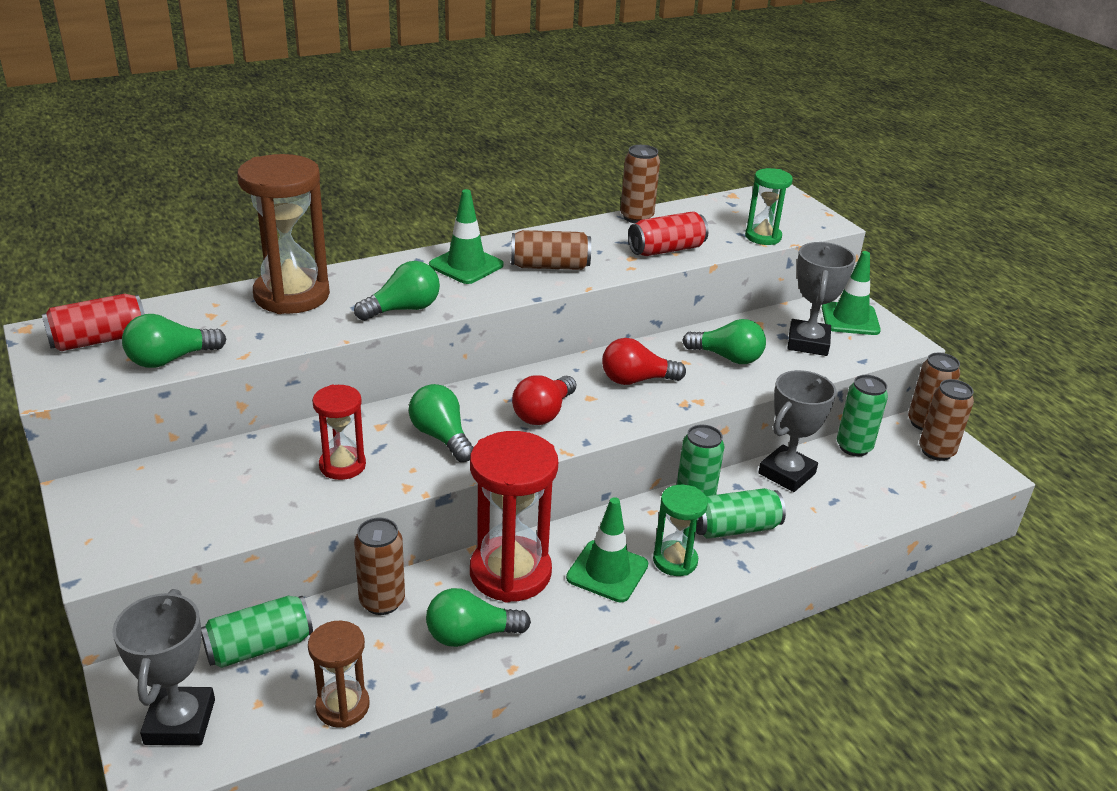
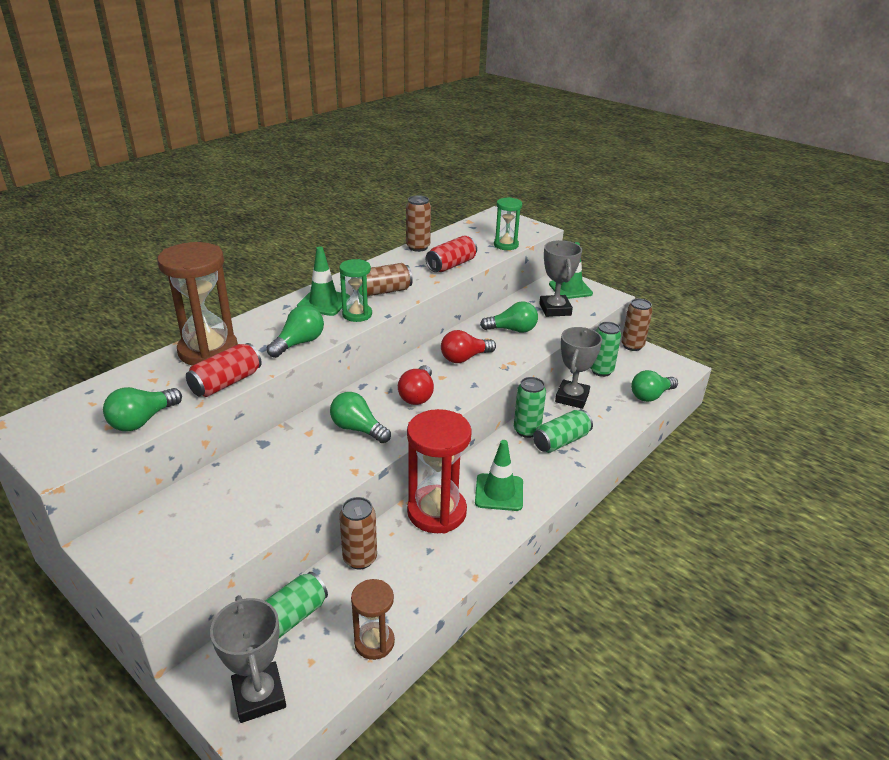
camera: 20 degrees left, 0 degrees up
(99, 340) = (72, 419): red can -> red can (226, 383)
(342, 465) = (299, 468): red hourglass -> none
(470, 635) = (434, 563): green light bulb -> green light bulb (650, 396)
(675, 561) = (537, 473): green hourglass -> green hourglass (357, 314)
(936, 451) = (648, 362): brown can -> none

